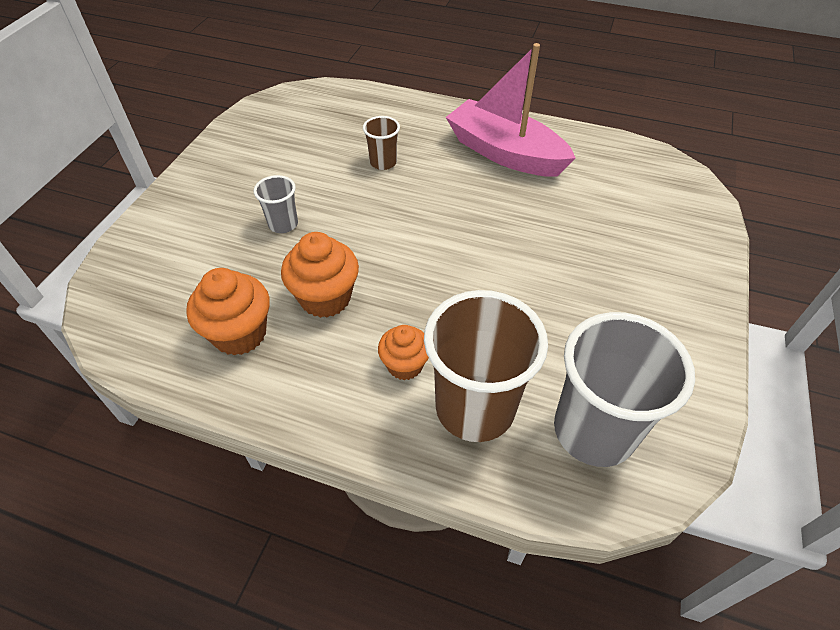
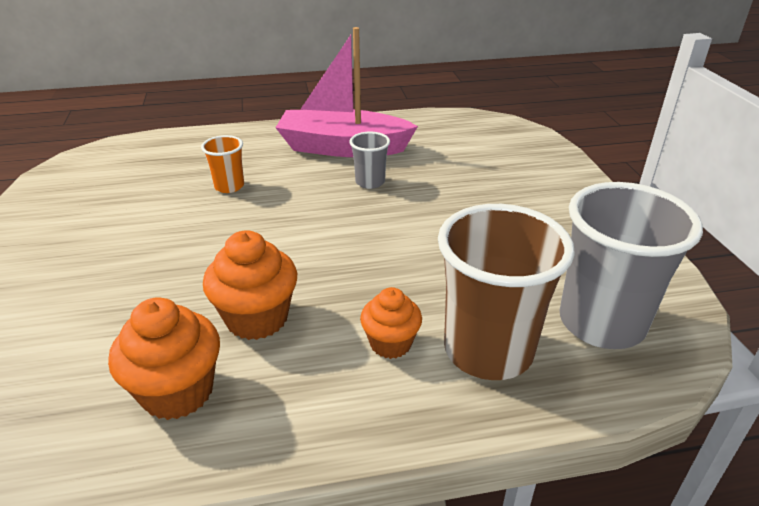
camera: 30 degrees left, 15 degrees down
(283, 224) = (155, 270): grey cup -> grey cup (370, 182)
(383, 162) = (229, 186): brown cup -> orange cup

